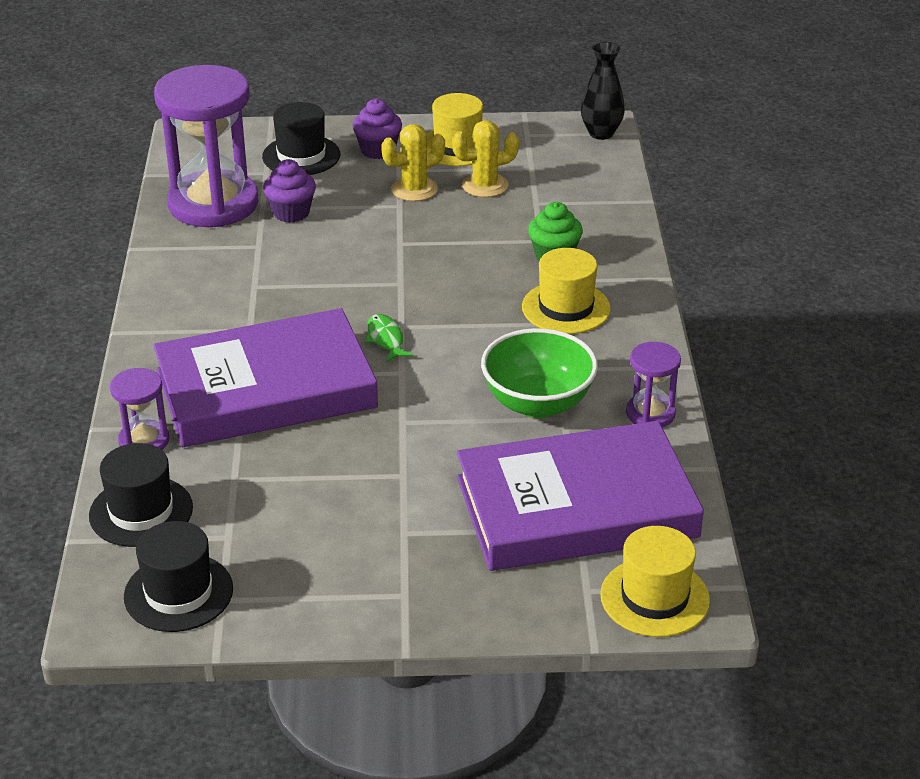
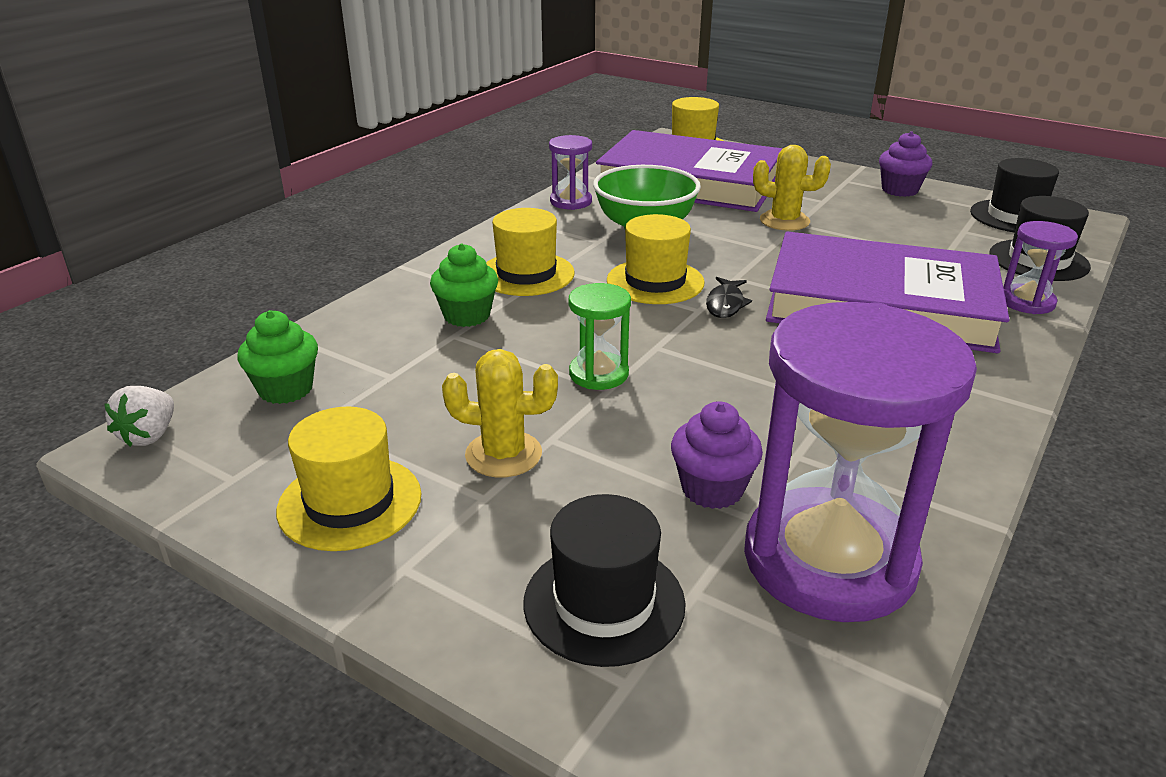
camera: 145 degrees left, 5 degrees down
(378, 150) = (469, 552): purple cupcake -> purple cupcake (899, 190)
(386, 339) = (725, 304): green fish -> black fish
(416, 250) = (598, 374): none -> green hourglass
(460, 340) = (655, 282): none -> yellow hat
(485, 185) = (410, 421): yellow cactus -> yellow cactus (784, 221)
(579, 175) = (286, 389): none -> green cupcake
(601, 133) = (149, 435): black vase -> white strawberry

